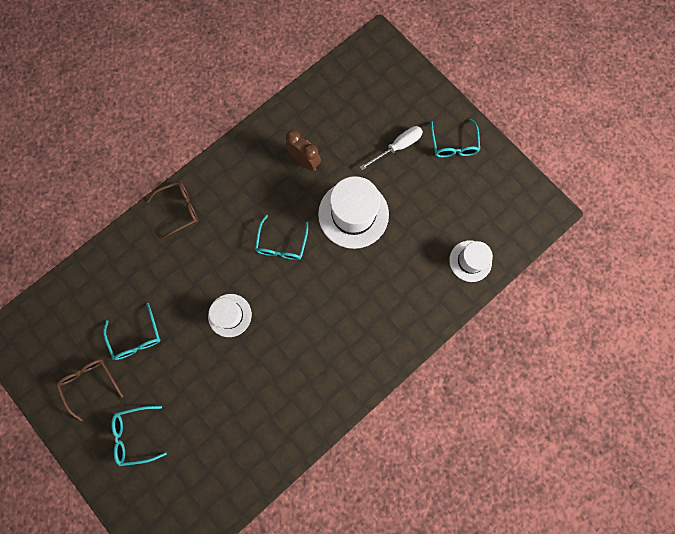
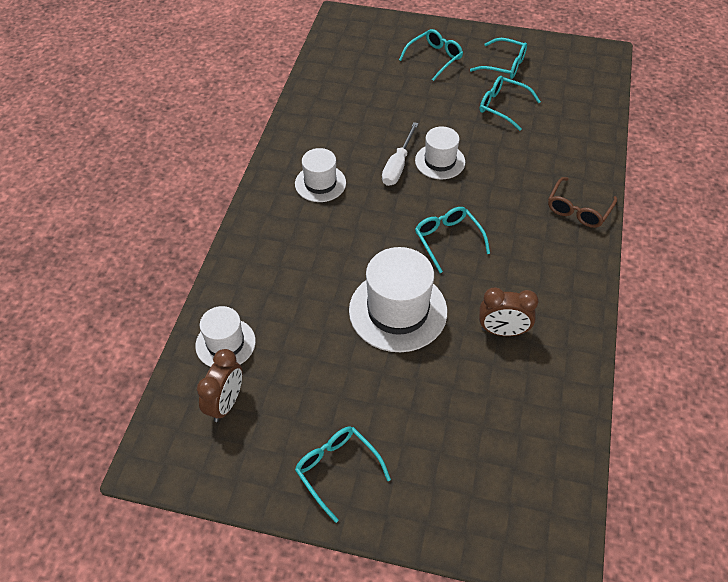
camera: 145 degrees right, 25 degrees down
(90, 383) = (504, 65): brown glasses -> turquoise glasses
(328, 354) = (320, 183): none -> white hat
(397, 147) = (408, 418): white screwdriver -> white screwdriver (398, 165)
(491, 220) = (226, 403): none -> brown clock

